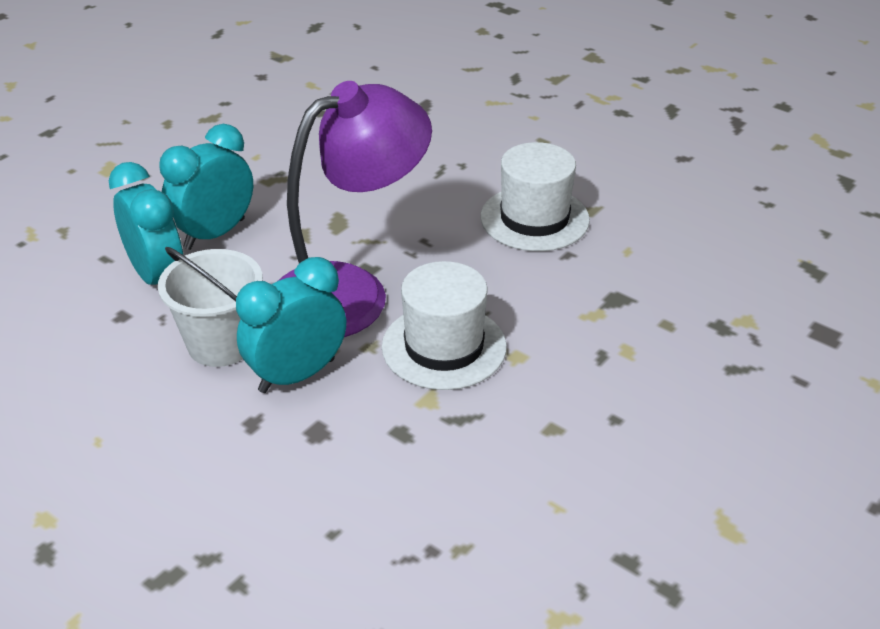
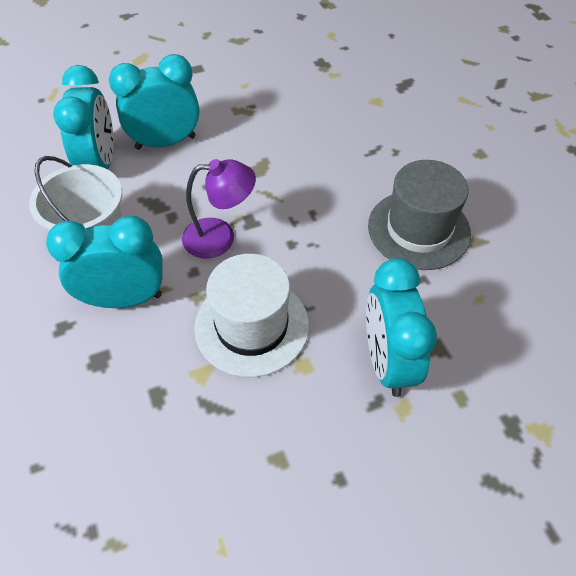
camera: 30 degrees right, 15 degrees up
(350, 292) = (220, 237): purple lamp -> purple lamp, size x0.51
(534, 218) = (418, 229): white hat -> grey hat
(587, 324) = (387, 361): none -> turquoise clock

